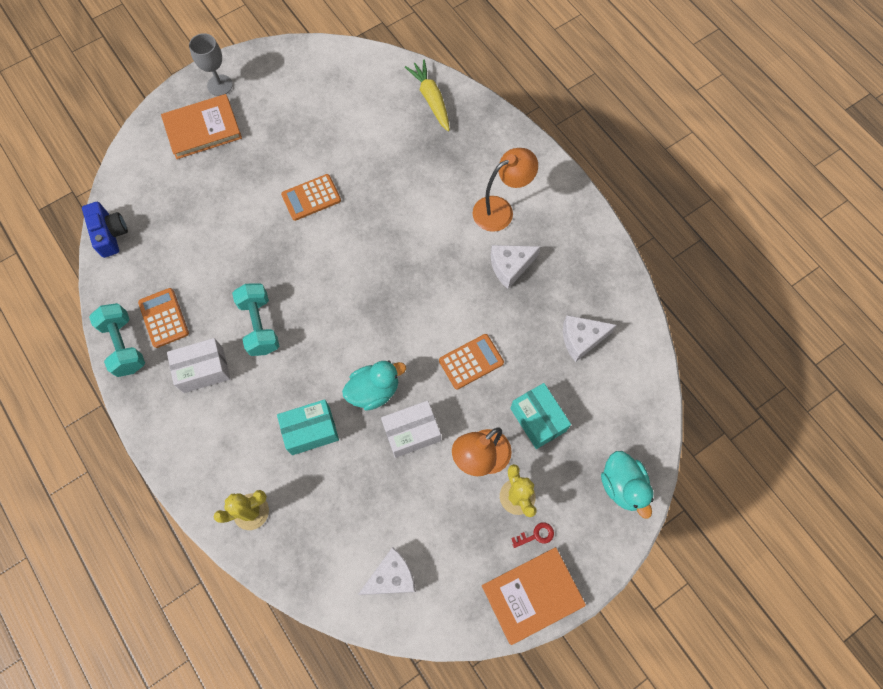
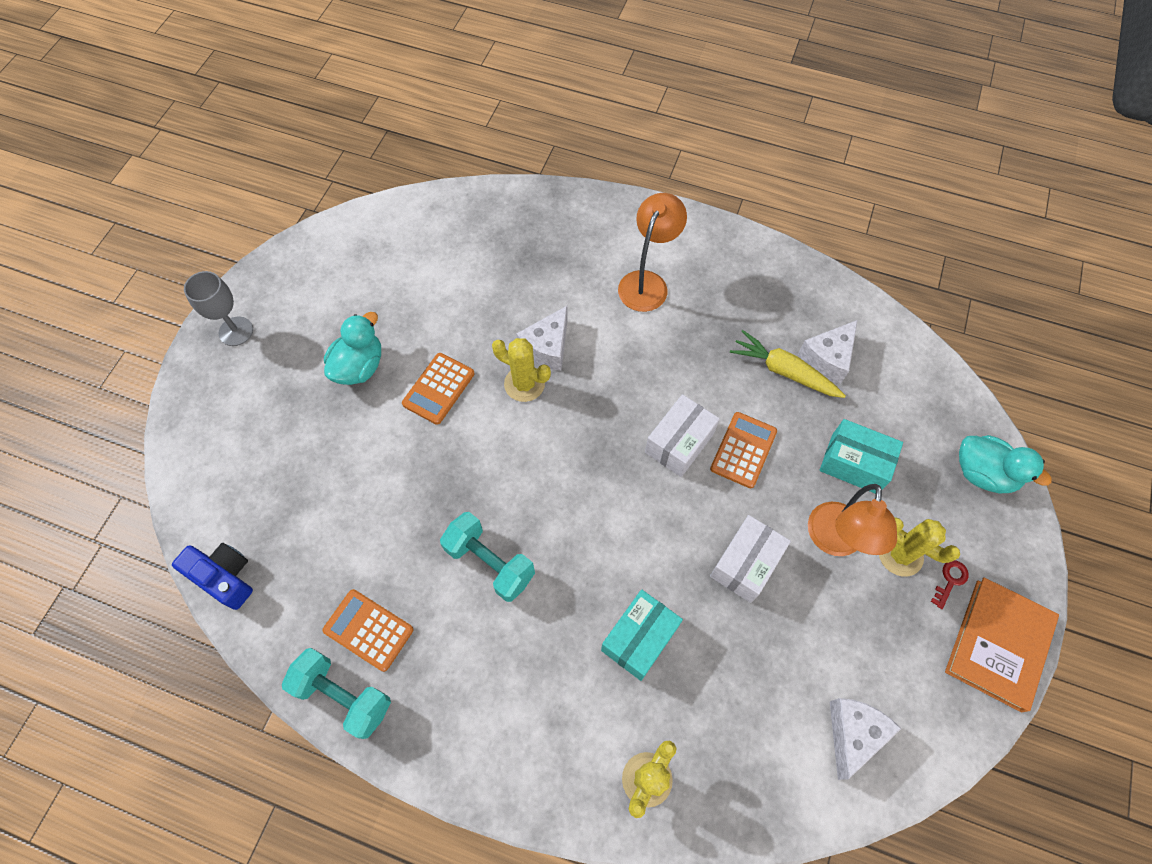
camera: 35 degrees left, 5 degrees down
(203, 129) = (252, 390): orange book -> none
(203, 370) = (463, 657): white box -> white box (679, 443)
(366, 228) = (524, 384): none -> yellow cactus
(374, 390) = (671, 547): turquoise duck -> turquoise duck (359, 366)
(431, 99) = (488, 216): yellow carrot -> yellow carrot (784, 371)
(510, 267) = (703, 332): white cheese -> white cheese (547, 347)

